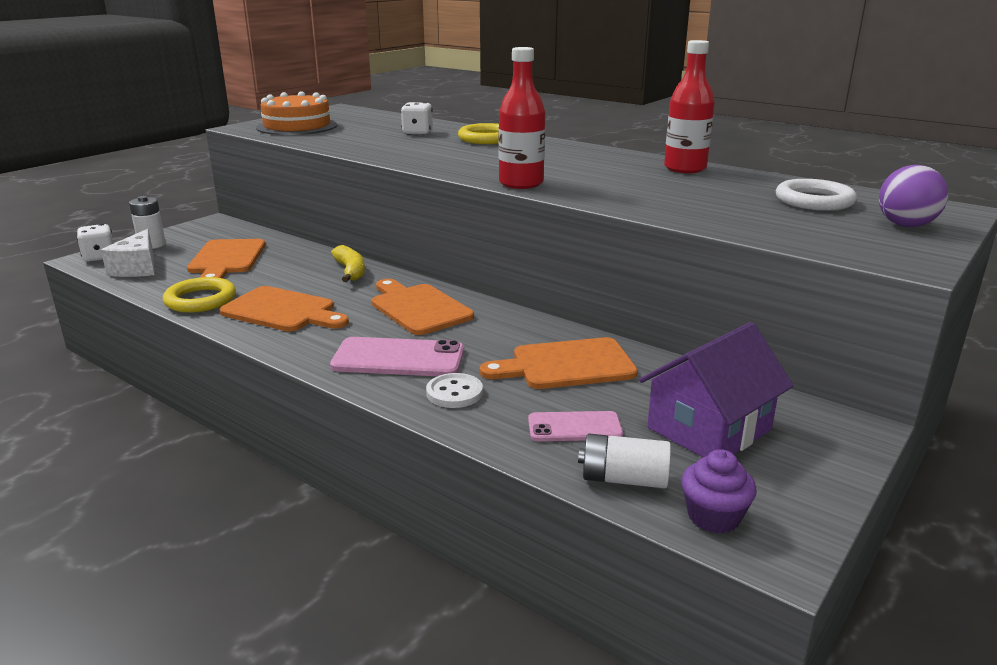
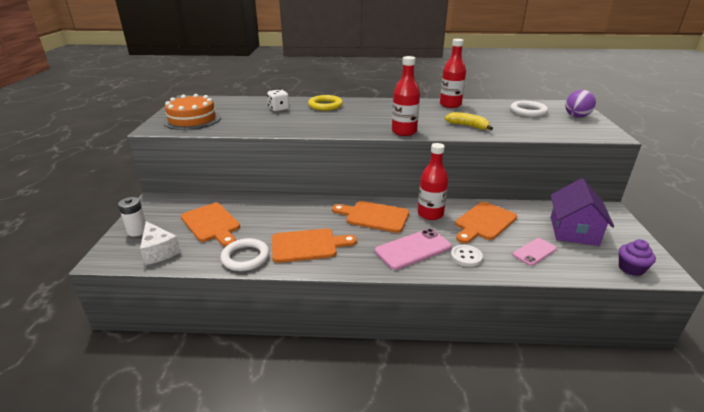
camera: 35 degrees left, 5 degrees up
(99, 257) = (112, 253): white dice -> none
(200, 300) = (245, 257): yellow ring -> white ring
(350, 271) = (302, 206): yellow banana -> yellow banana (468, 126)
(502, 329) = (430, 214): none -> red bottle
(623, 479) = (584, 267): white battery -> none

